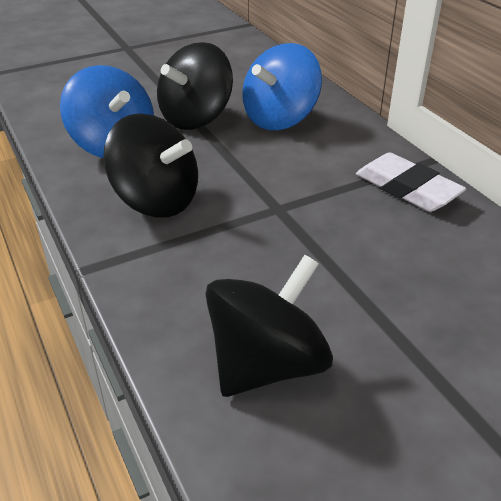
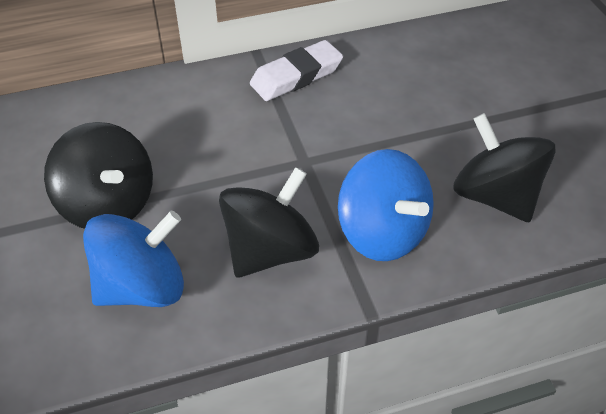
camera: 80 degrees left, 10 degrees up
(280, 119) = (141, 134): blue spinning top -> blue spinning top (382, 232)

